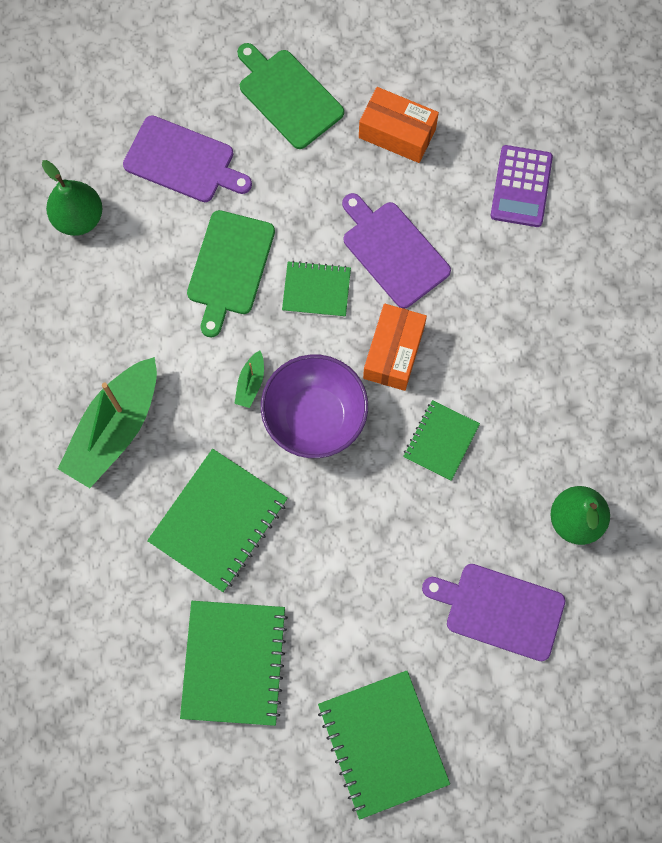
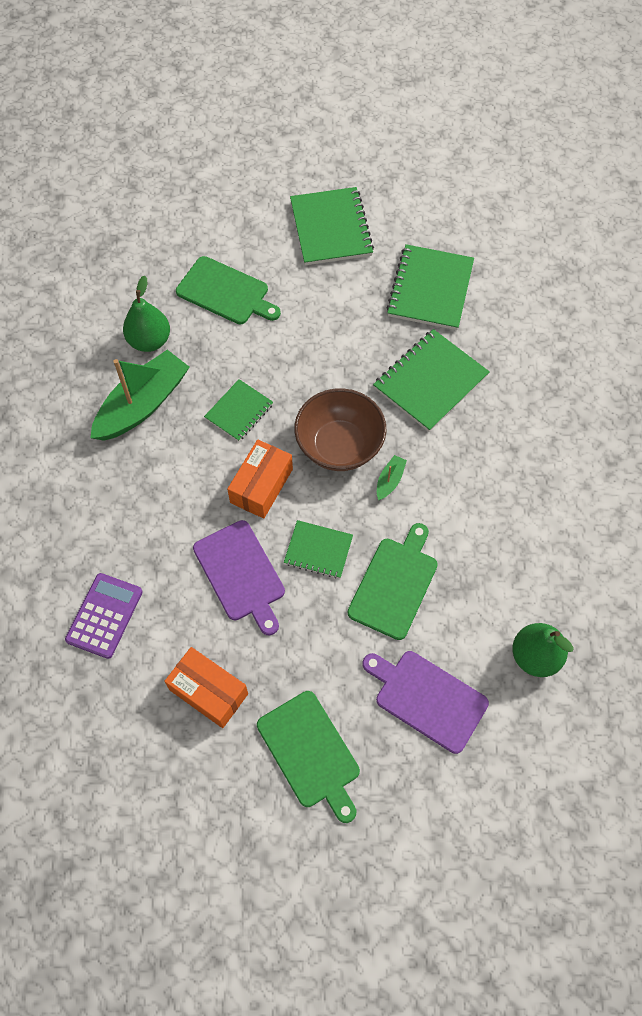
camera: 170 degrees left, 10 degrees down
(115, 429) = (510, 462): green boat -> green boat (143, 404)
(314, 417) = (339, 446): purple bowl -> brown bowl
(500, 610) = (225, 292): purple cutting board -> green cutting board

